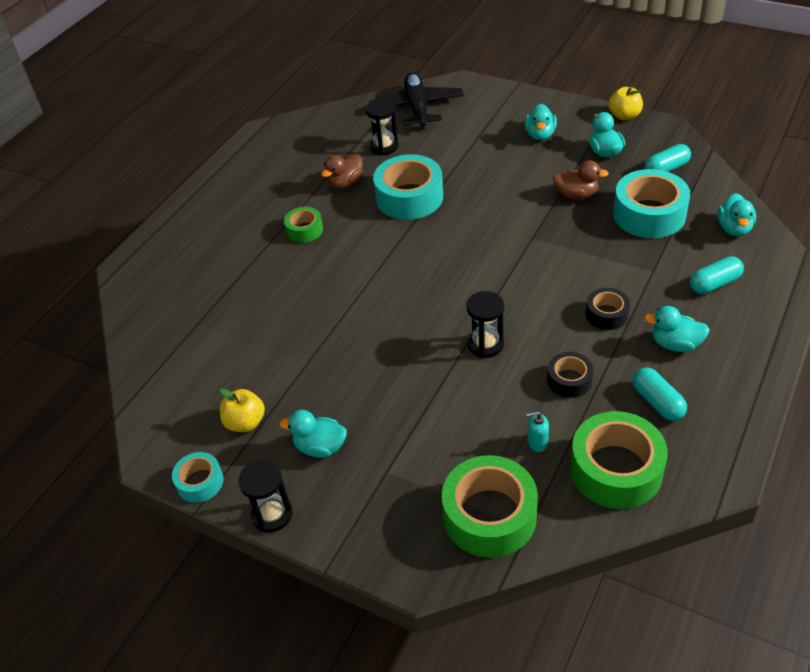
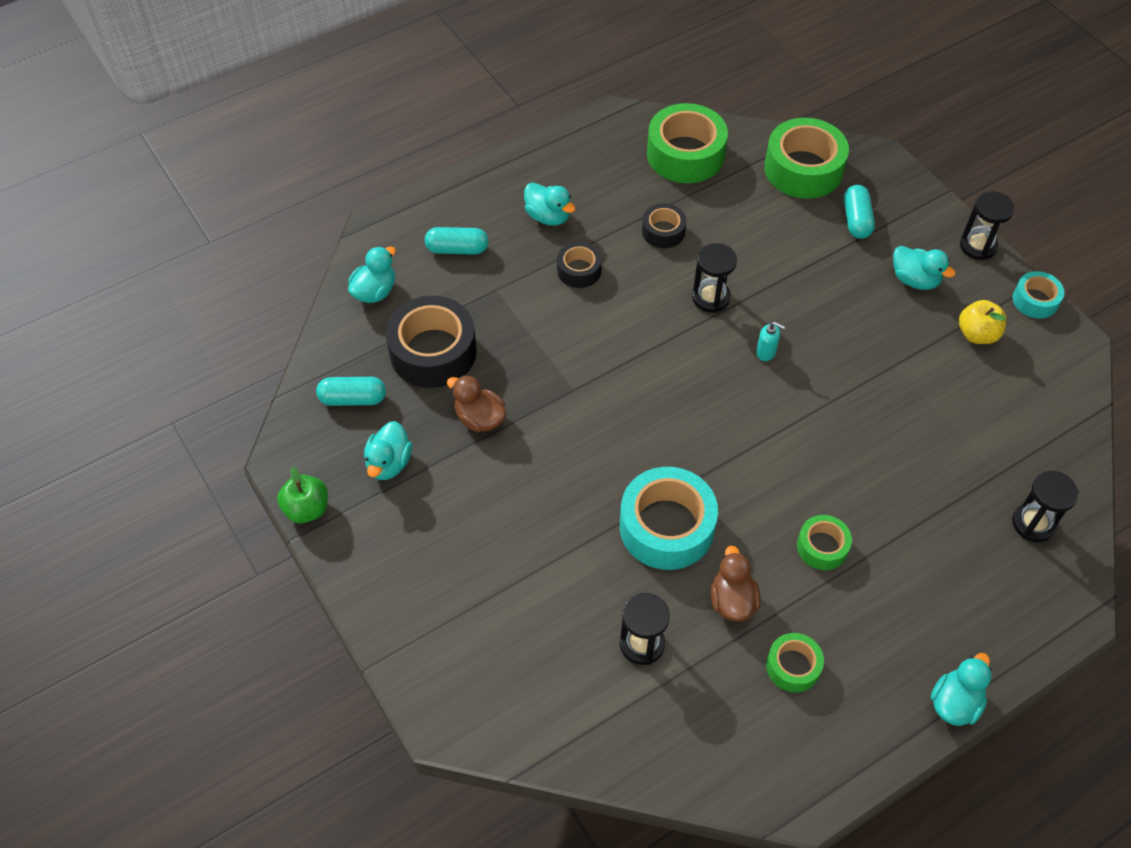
camera: 155 degrees left, 10 degrees up
(164, 304) = (1033, 523): none -> black hourglass
(293, 173) = (793, 666): none -> green tape
(345, 183) = (732, 600): brown duck -> brown duck turned 75 degrees counterclockwise
(417, 108) = (545, 703): black plane -> none
(537, 443) = (729, 198): turquoise soap dispenser -> turquoise soap dispenser (766, 352)
(540, 135) = (433, 539): turquoise duck -> turquoise duck (954, 703)
(624, 116) = (307, 509): yellow apple -> green apple
(649, 214) = (433, 352): turquoise tape -> black tape
(657, 402) = (609, 182): turquoise capsule -> turquoise capsule (856, 220)

